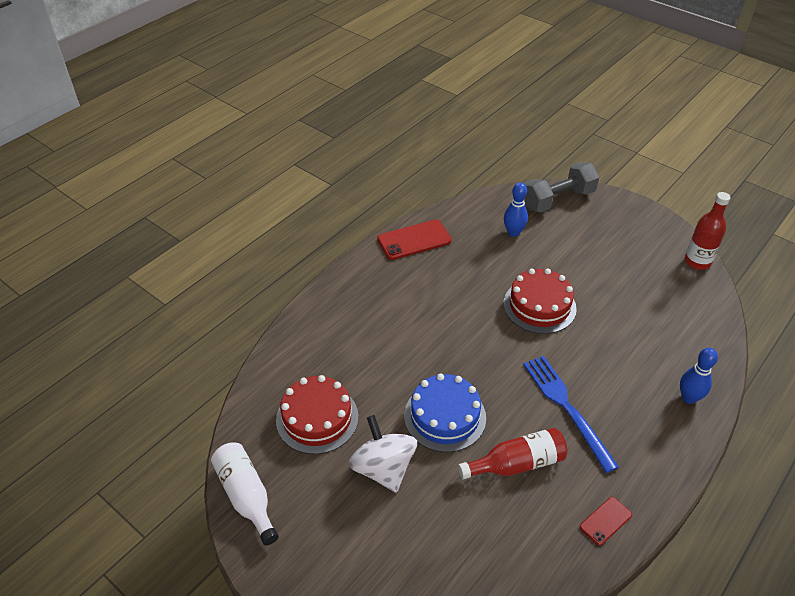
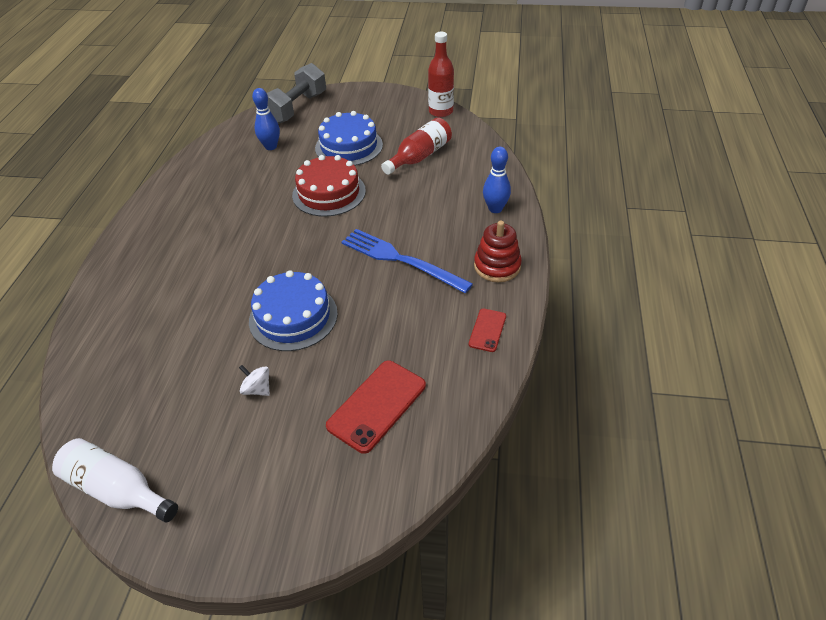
camera: 30 degrees left, 0 degrees up
(317, 418) = (159, 379): red cake -> none
(383, 468) = (257, 389): white spinning top -> white spinning top, size x0.46
(414, 240) = (176, 187): red phone -> red phone (377, 405)
(517, 464) = (384, 323): red bottle -> red bottle (419, 157)
(584, 263) = (349, 146): none -> blue cake
(653, 460) = (497, 266): none -> red stacking toy

